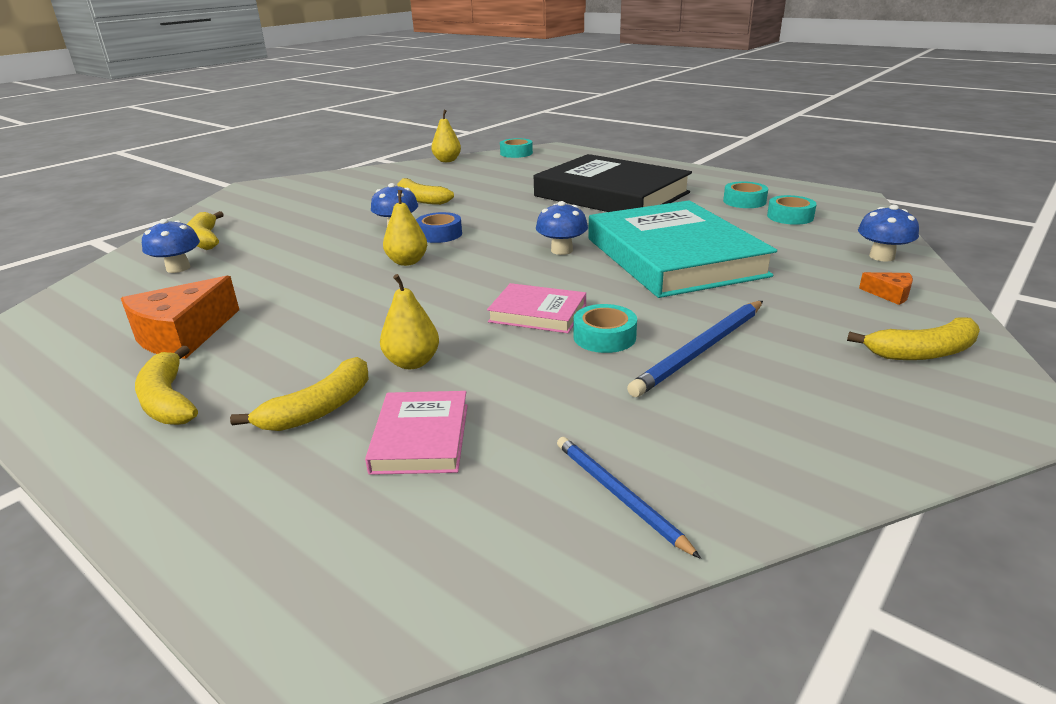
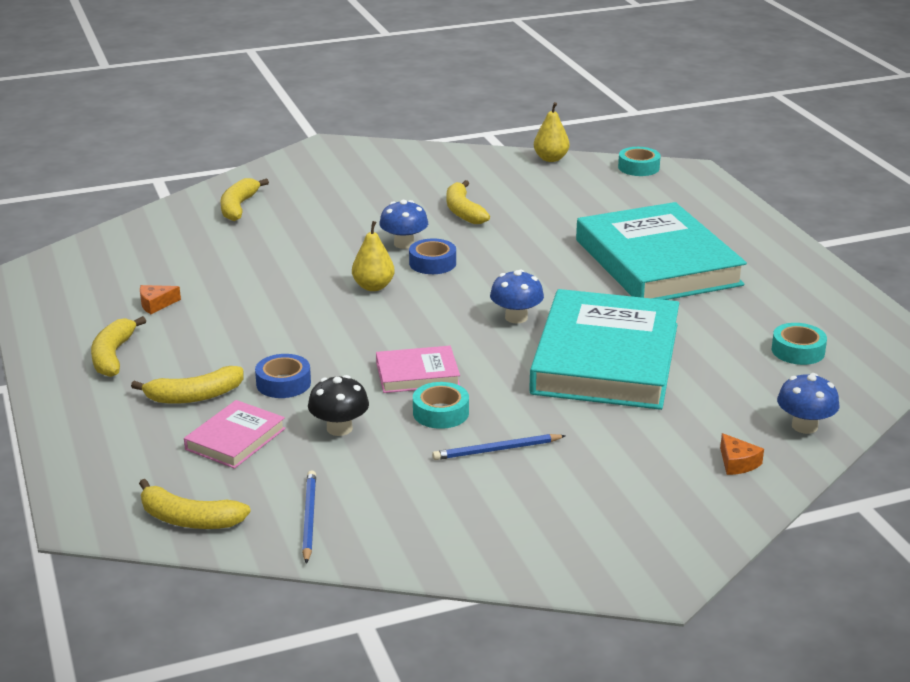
camera: 30 degrees right, 0 degrees up
(178, 268) = (196, 235): blue mushroom -> none
(182, 335) = (156, 304): orange cheese -> orange cheese, size x0.46
(412, 362) = (283, 383): yellow pear -> blue tape
(526, 384) = (339, 428): none -> black mushroom
(538, 313) = (417, 374): pink book -> pink book turned 60 degrees counterclockwise
(611, 194) = (657, 262): black book -> turquoise book
(700, 350) = (496, 450): blue pencil -> blue pencil, size x0.64
(744, 201) = (783, 316): turquoise tape -> none
(922, 352) = (666, 517): yellow banana -> yellow banana (189, 519)

